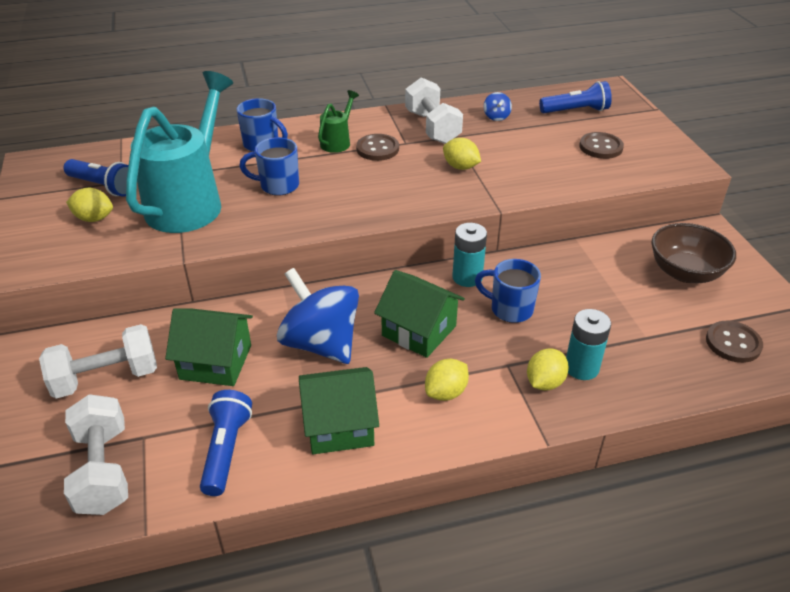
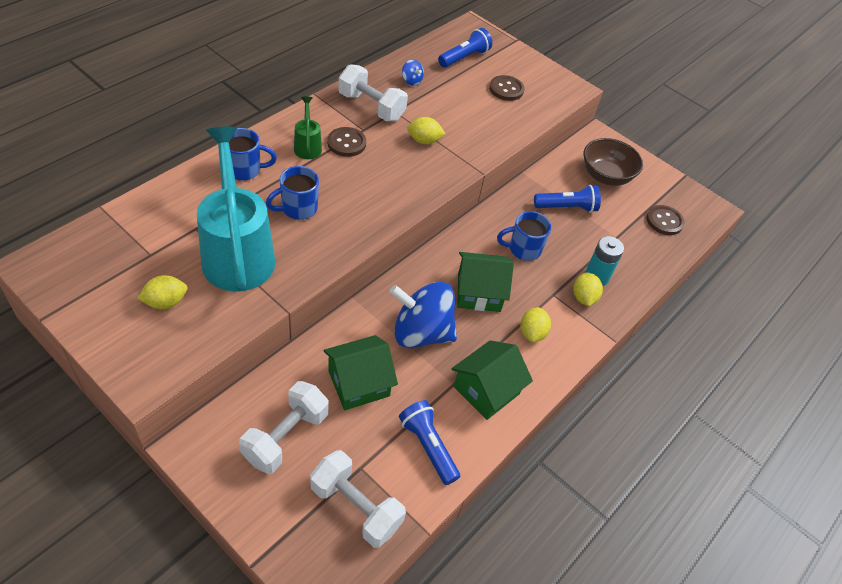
camera: 40 degrees left, 10 degrees up
(104, 187) = (140, 266): blue flashlight -> blue flashlight (567, 207)
(467, 277) = (477, 234): turquoise battery -> none

